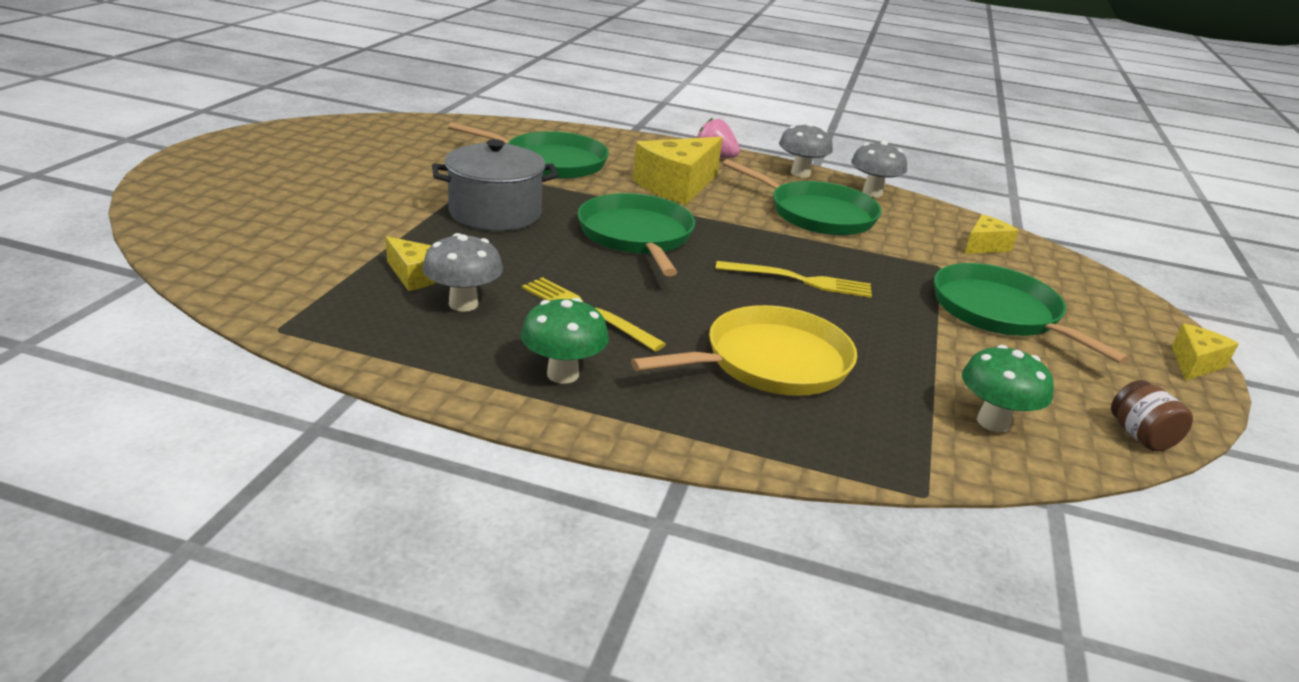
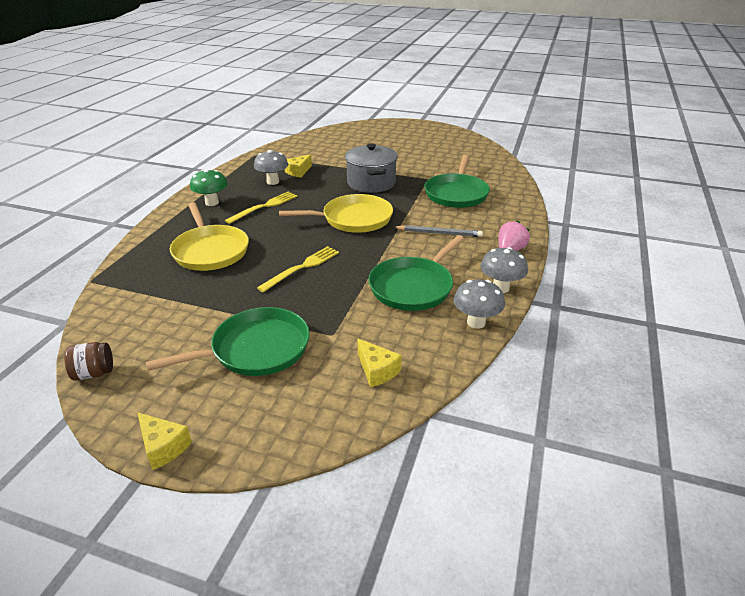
camera: 95 degrees right, 5 degrees up
(637, 236) = (353, 219): green pan -> yellow pan
(677, 186) = (439, 233): yellow cheese -> grey pencil
(799, 280) = (302, 268): yellow fork -> yellow fork turned 150 degrees counterclockwise
(993, 422) = (133, 314): green mushroom -> none

